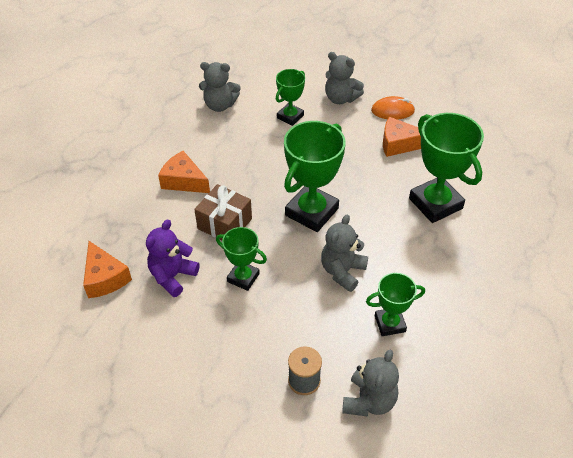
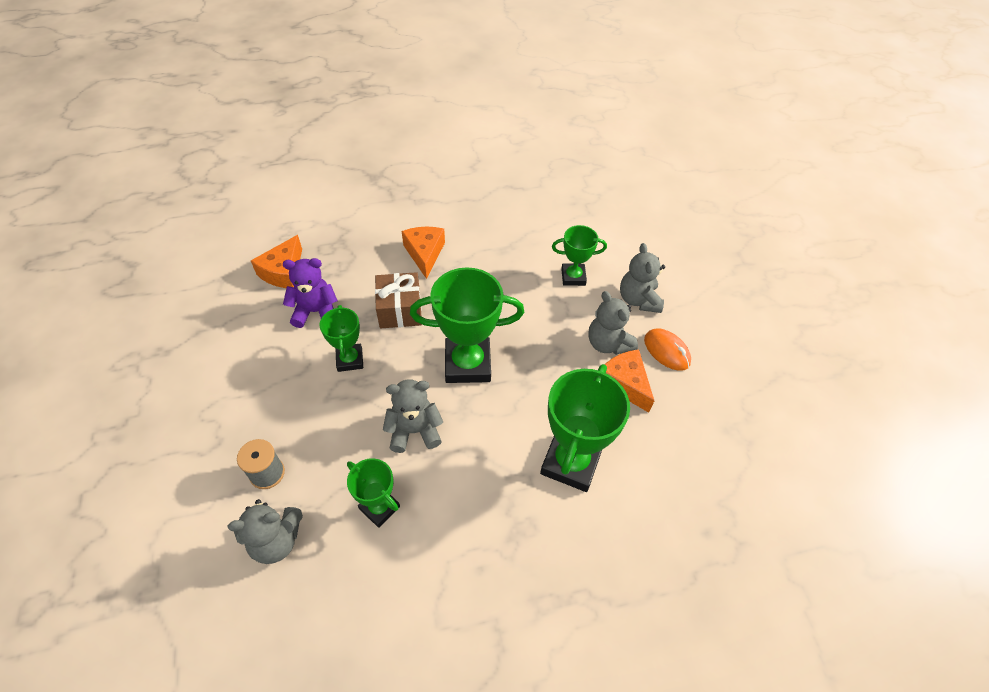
camera: 50 degrees right, 5 degrees up
(220, 105) = (536, 221): grey teddy bear -> grey teddy bear (607, 343)

